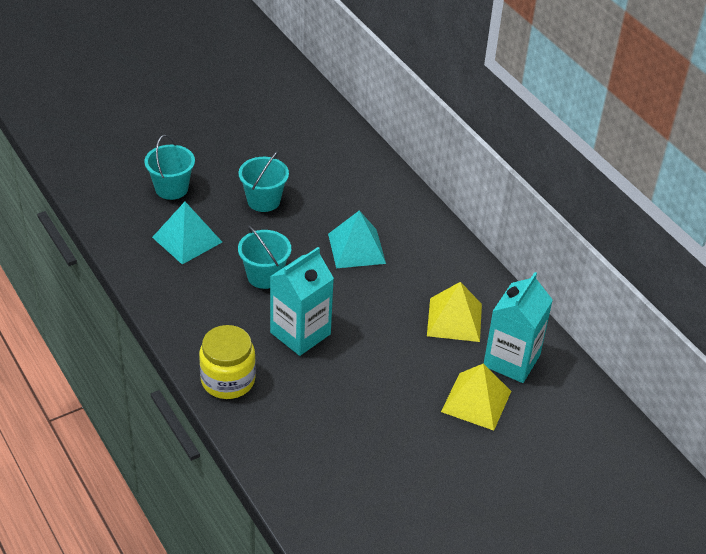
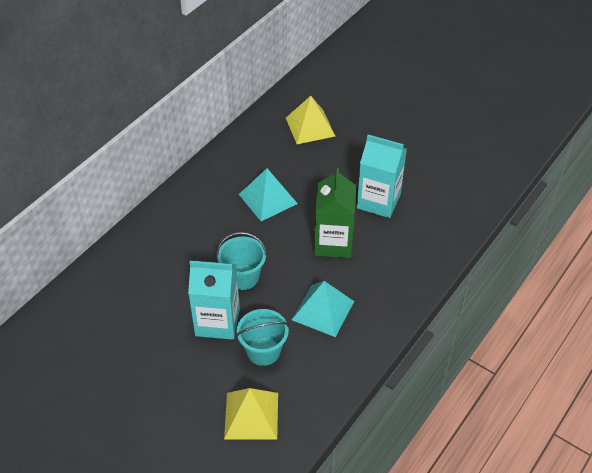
camera: 110 degrees left, 5 degrees up
(228, 380) = (450, 224): yellow jar -> none
(264, 276) = (333, 243): turquoise bucket -> green carton
(476, 401) = (377, 99): yellow pyramid -> yellow pyramid (251, 415)
(511, 360) = (330, 92): turquoise carton -> turquoise carton (217, 322)

